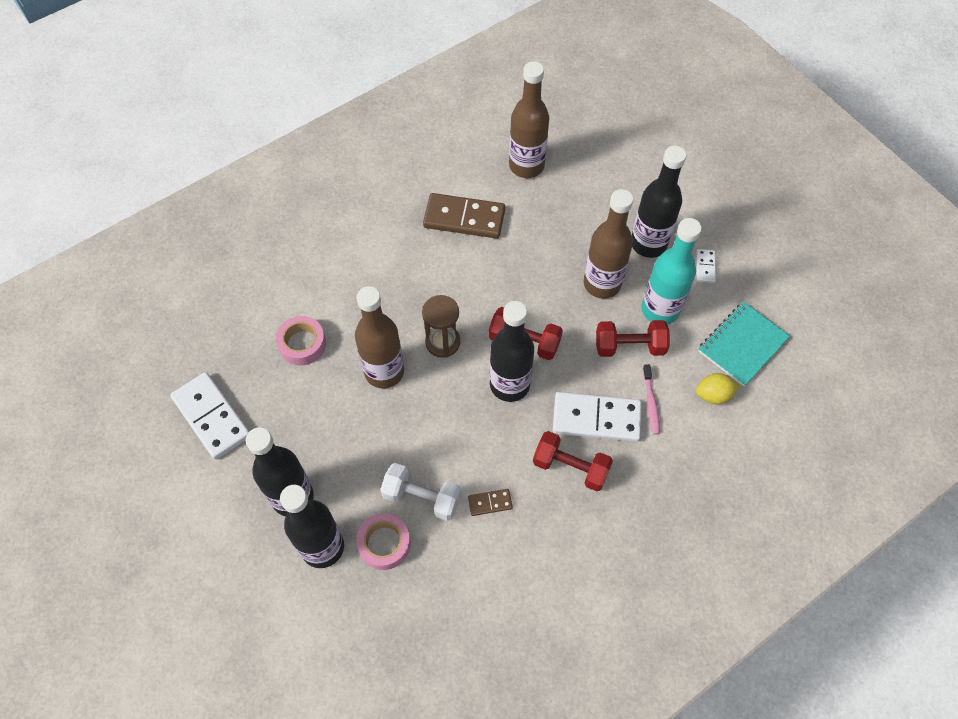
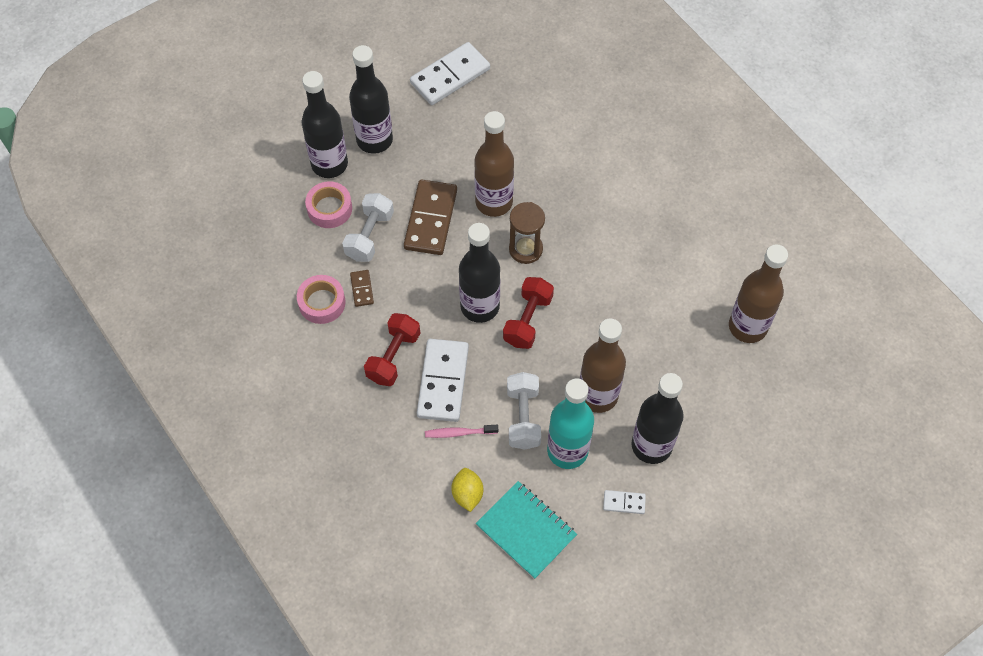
camera: 90 degrees right, 0 degrees up
(302, 344) = (522, 136): pink tape -> pink tape (322, 303)
(464, 218) = (673, 267): brown domino -> brown domino (431, 219)
(629, 346) = (523, 417): red dumbbell -> white dumbbell

